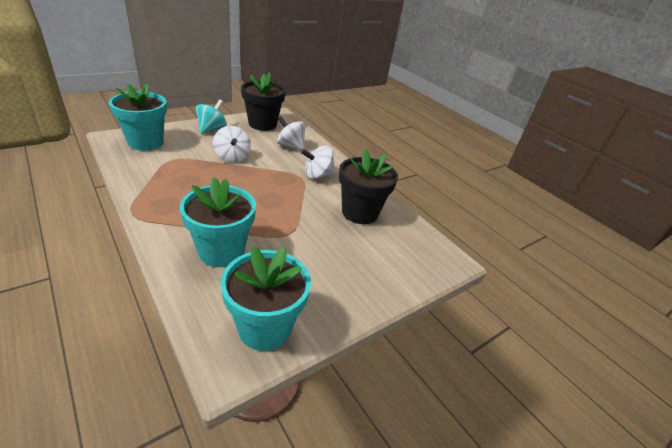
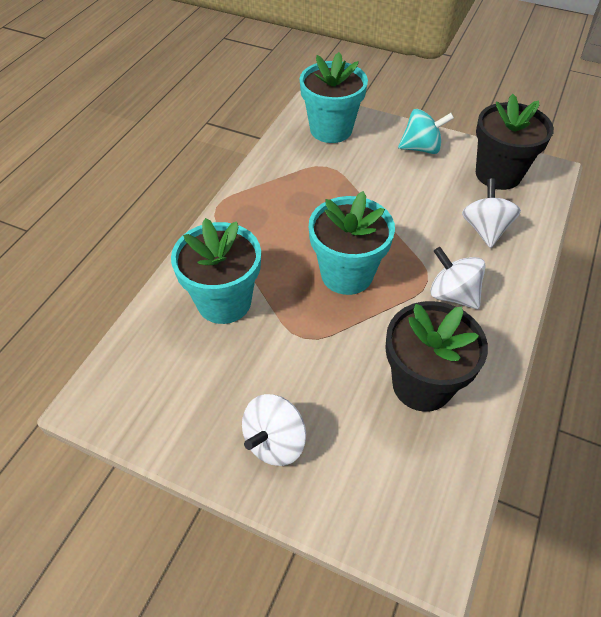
camera: 65 degrees right, 15 degrees up
(232, 157) = (388, 201): white spinning top -> white spinning top (275, 442)
(265, 327) = (151, 402): turquoise flower pot -> turquoise flower pot (346, 274)

